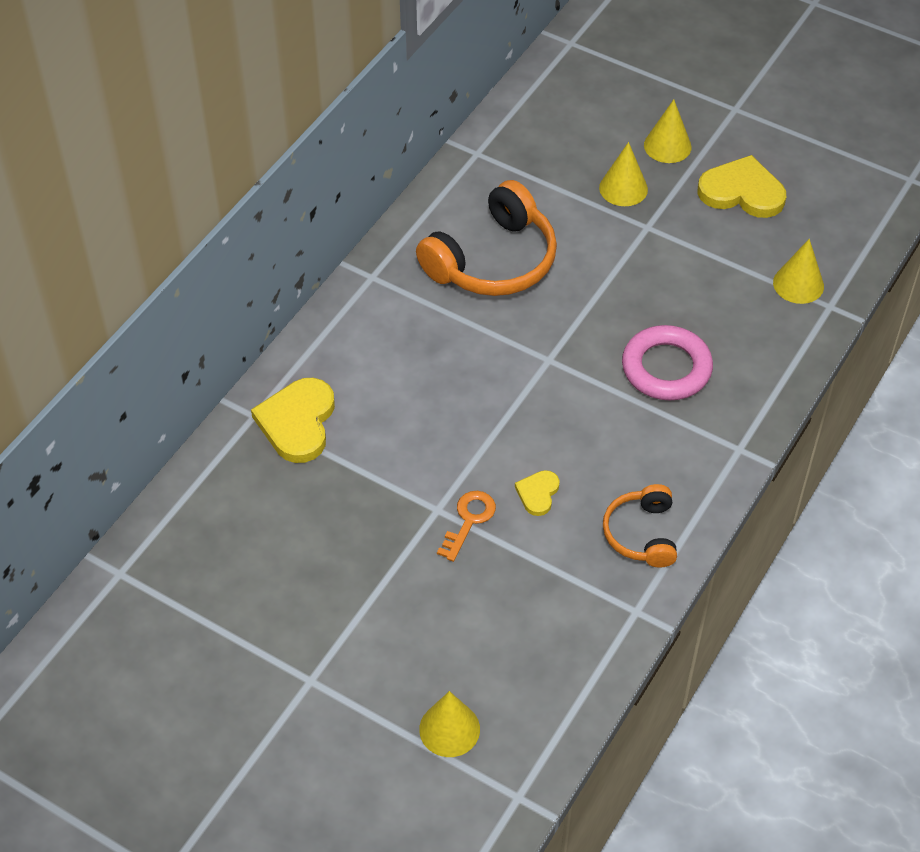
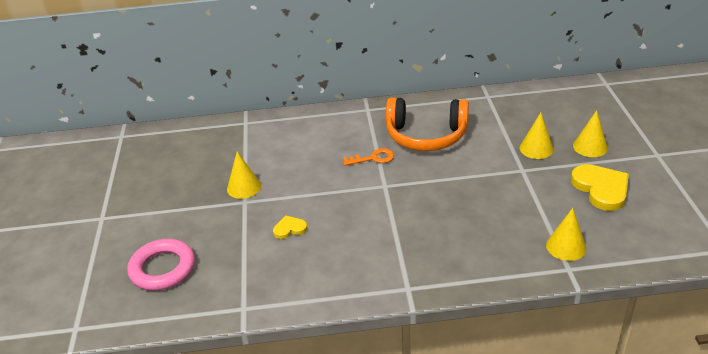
camera: 55 degrees right, 15 degrees down
(297, 422) = (254, 135): yellow heart -> none
(449, 729) = (104, 279): yellow cone -> yellow cone (244, 187)
(469, 521) = (247, 215): orange key -> orange key (373, 158)
(641, 534) = (301, 281): orange headphones -> none
(666, 368) = (431, 228): pink ring -> pink ring (162, 269)

